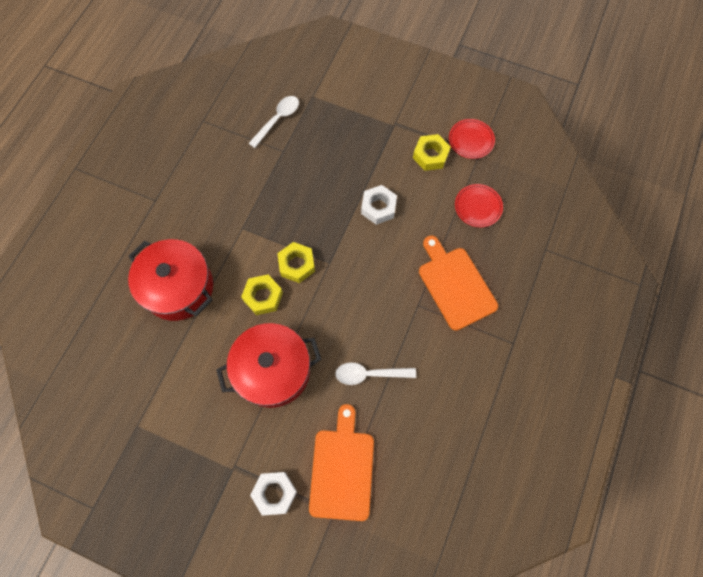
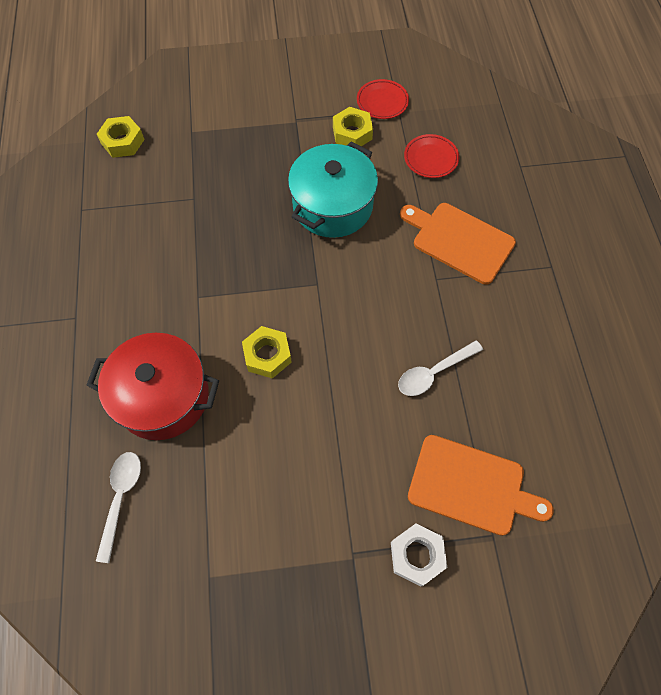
camera: 30 degrees left, 5 degrees down
(273, 370) = (329, 426): red pot -> none
(277, 120) = (167, 171): white spoon -> white spoon (121, 498)
(297, 264) = (283, 304): yellow nut -> yellow nut (123, 141)
(342, 469) = (471, 486): orange cutting board -> orange cutting board turned 135 degrees clockwise
(378, 207) = (332, 205): white nut -> turquoise pot

